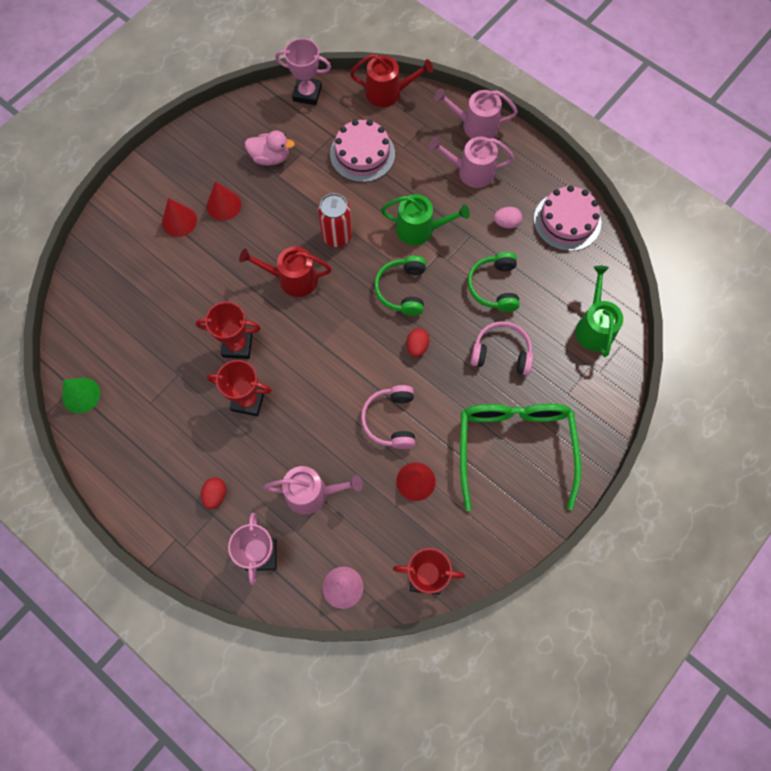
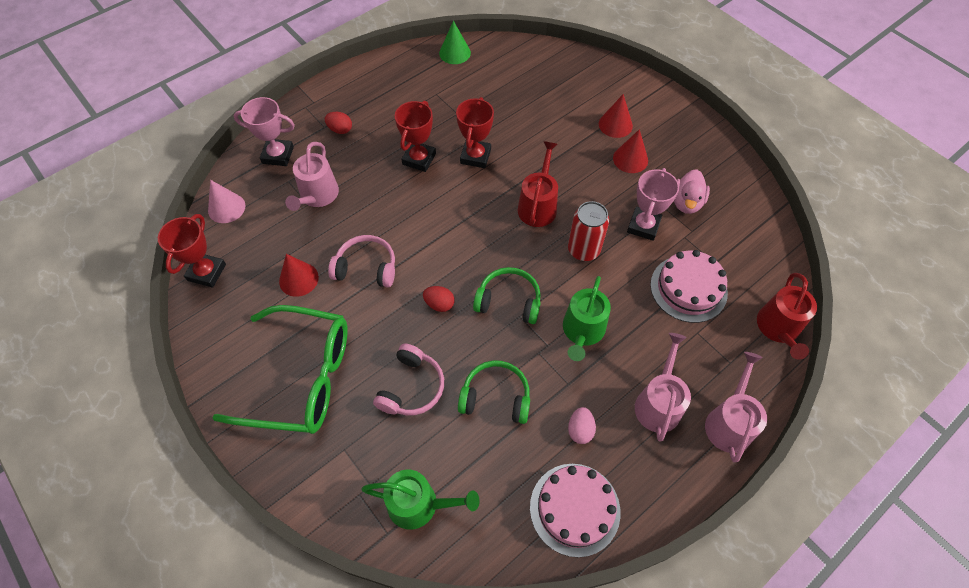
camera: 100 degrees right, 10 degrees down
(307, 93) = (773, 245): pink trophy -> pink trophy (643, 226)

